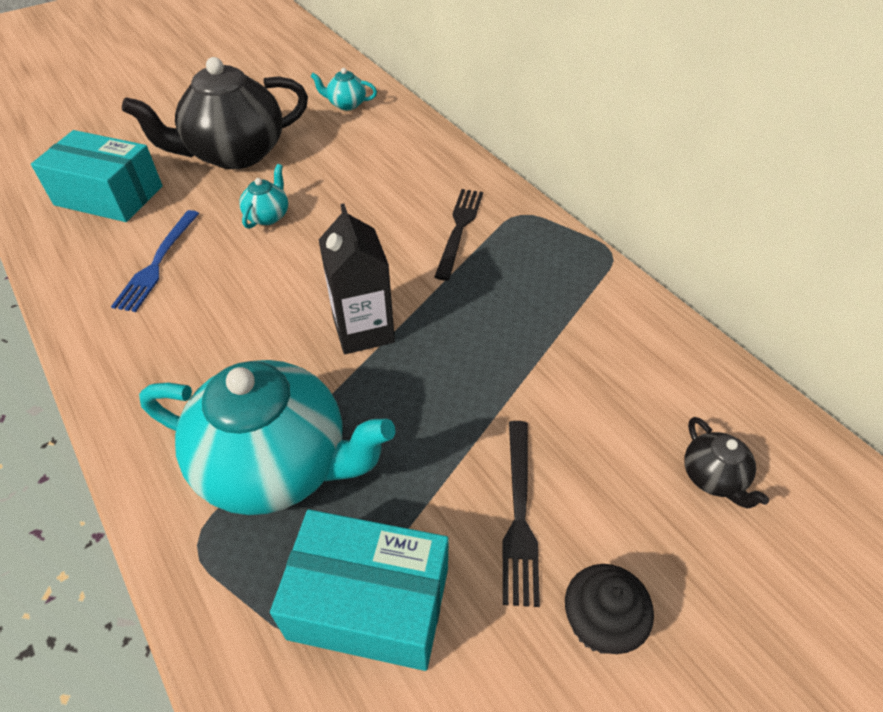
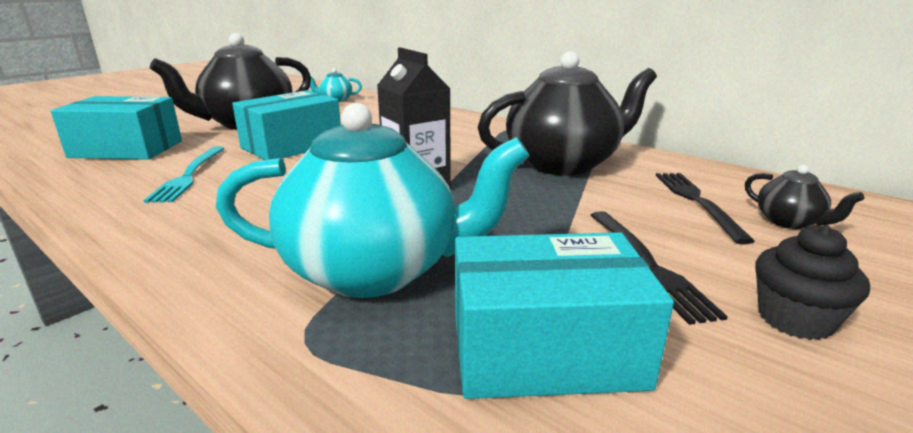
camera: 15 degrees left, 25 degrees down
(157, 263) = (189, 175): blue fork -> turquoise fork
(268, 216) = (292, 146): turquoise teapot -> turquoise box
(459, 229) = (466, 138): black fork -> black fork (697, 202)
(539, 310) = (563, 164): none -> black teapot

